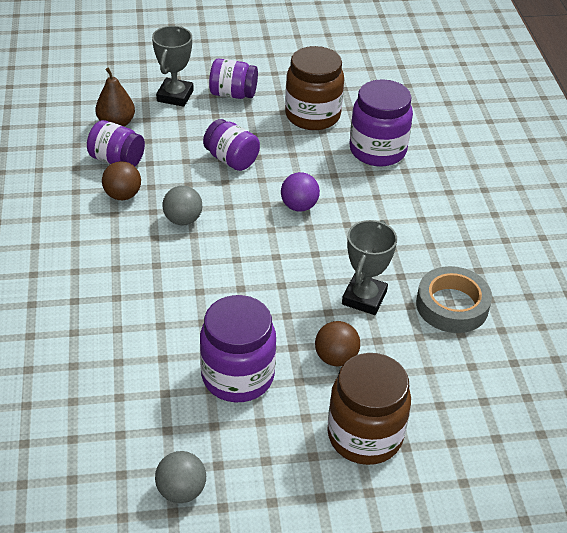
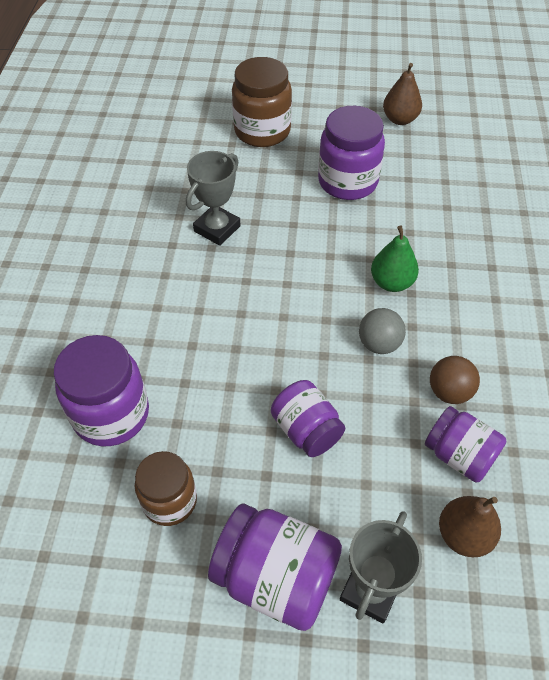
camera: 165 degrees left, 10 degrees up
(176, 271) = (391, 282): none -> green pear
(181, 491) = (400, 119): grey ball -> brown pear
(233, 94) = (276, 577): purple jar -> purple jar, size x1.52
(299, 206) = (243, 342): purple ball -> none
(312, 115) = (170, 501): brown jar -> brown jar, size x0.66
(336, 358) = (263, 184): brown ball -> none
(452, 305) = (141, 210): grey tape -> none

